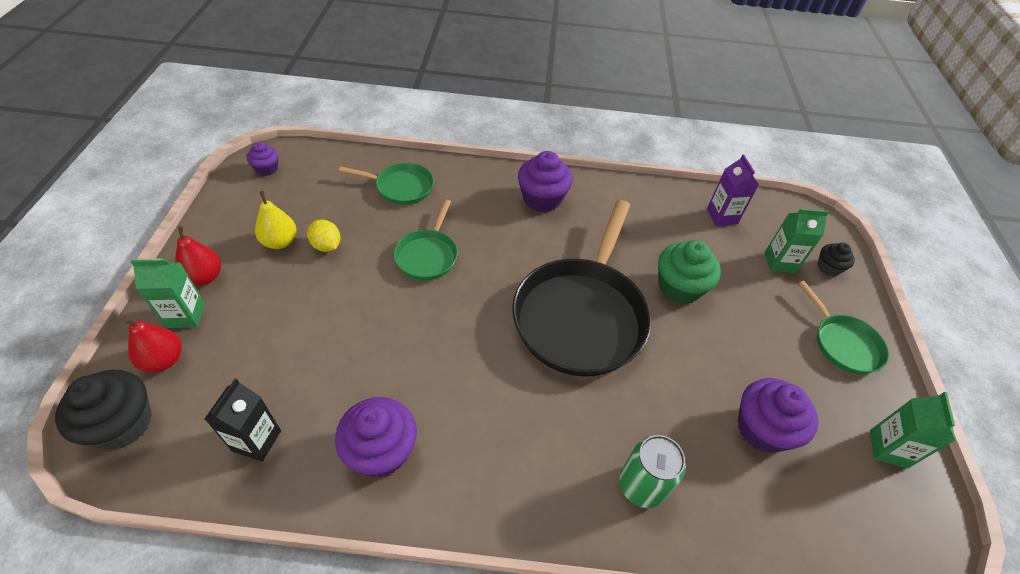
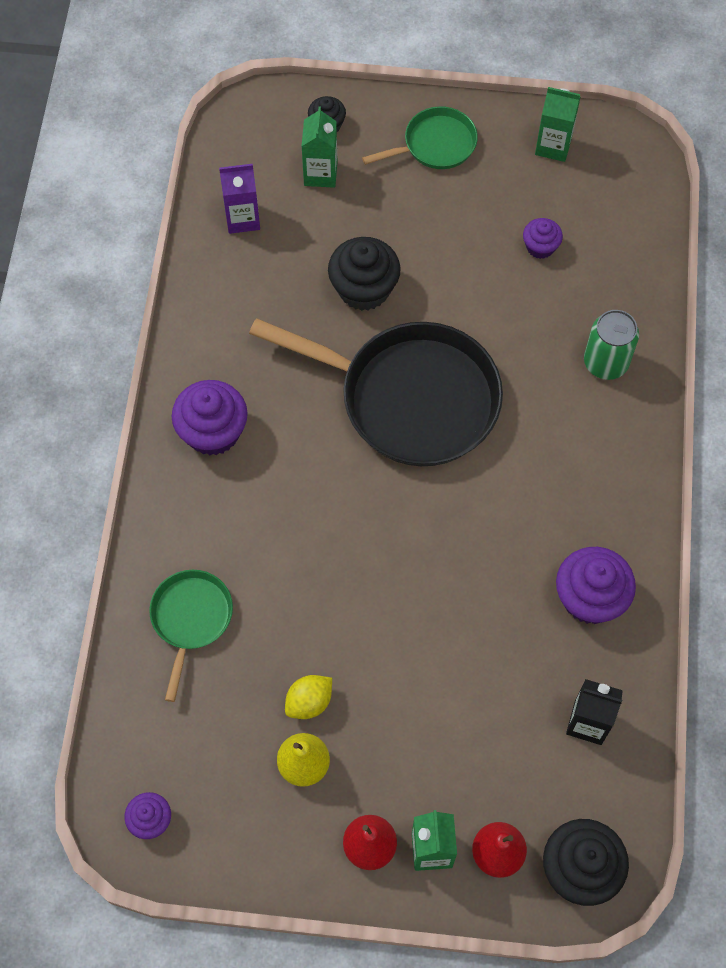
camera: 85 degrees left, 15 degrees up
(428, 255) = (322, 573): green pan -> none
(679, 287) = (364, 289): green cupcake -> black cupcake
(762, 429) = (540, 247): purple cupcake -> purple cupcake, size x0.56

